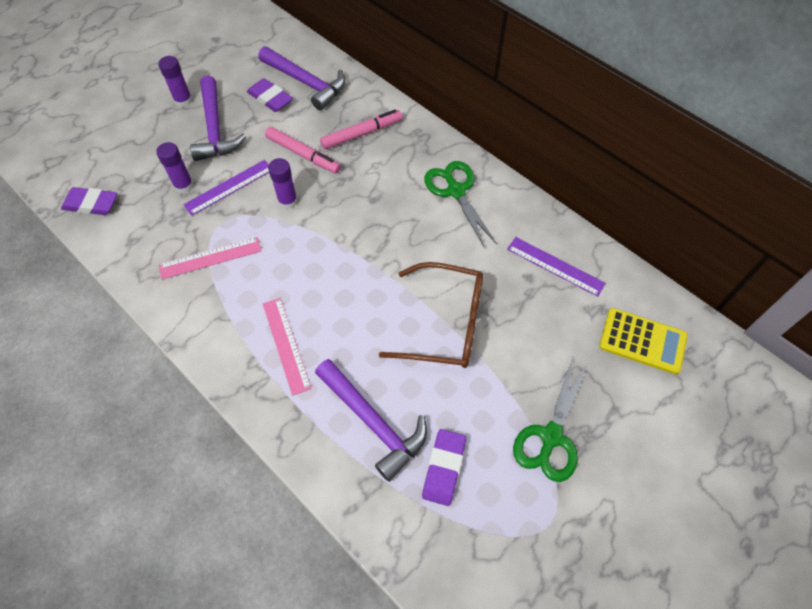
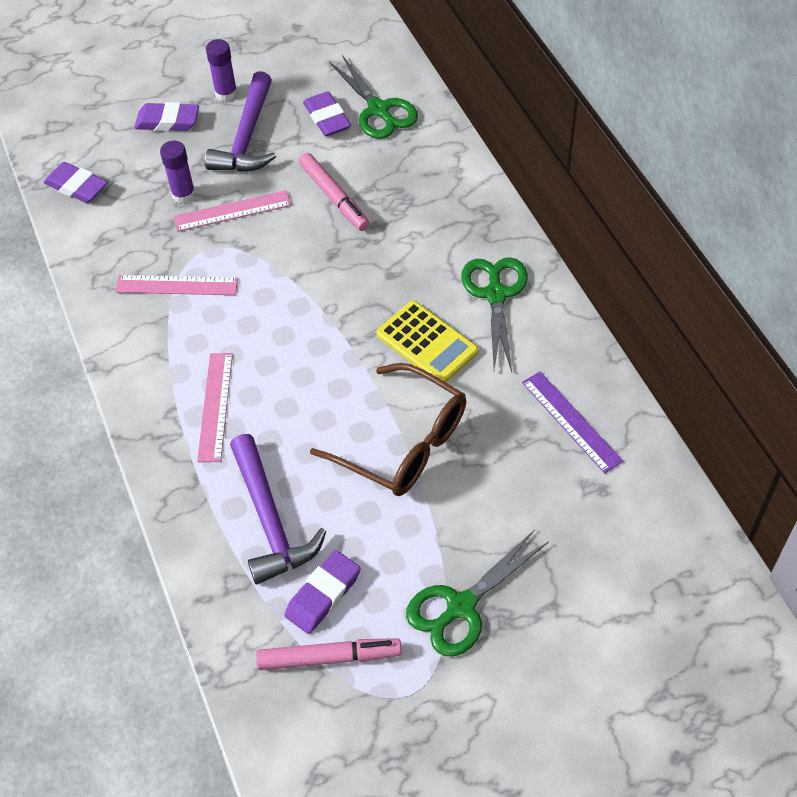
camera: 25 degrees right, 5 degrees down
(145, 133) = (168, 121): none -> purple eraser
(229, 187) = (232, 211): purple ruler -> pink ruler
(288, 201) = (291, 247): purple glue stick -> none
(306, 83) = (379, 110): purple hammer -> green scissors
(362, 134) = (415, 192): pink marker -> pink marker (329, 657)
(642, 341) = (631, 543): yellow calculator -> yellow calculator (427, 343)

